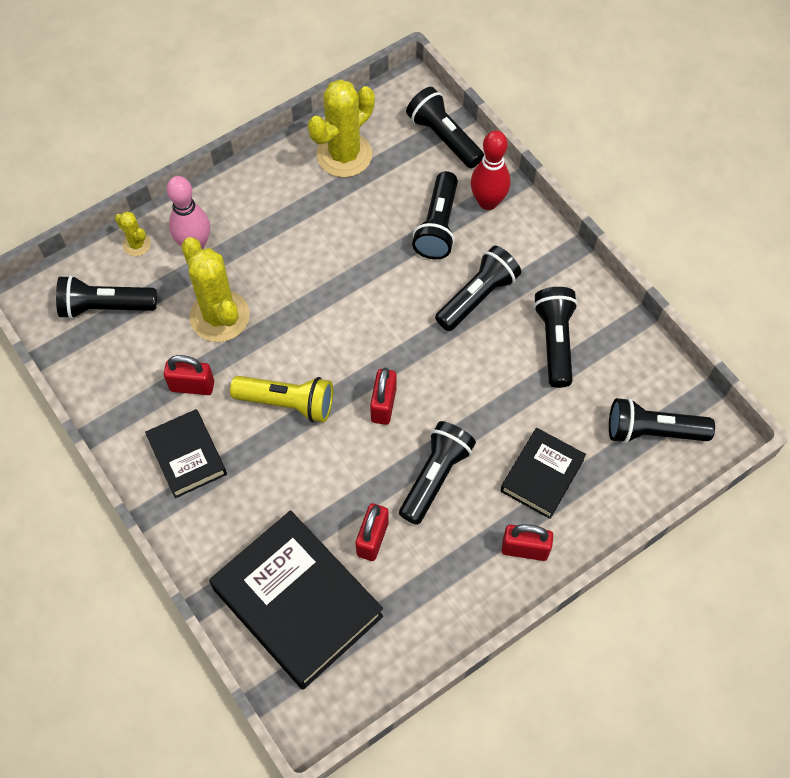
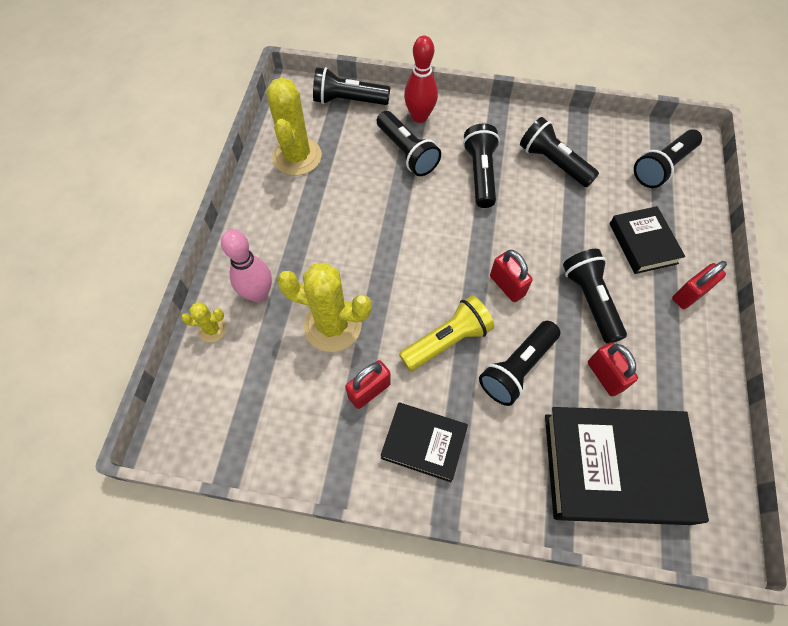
camera: 45 degrees left, 0 degrees up
(106, 307) = (238, 394): black flashlight -> black flashlight (517, 368)

